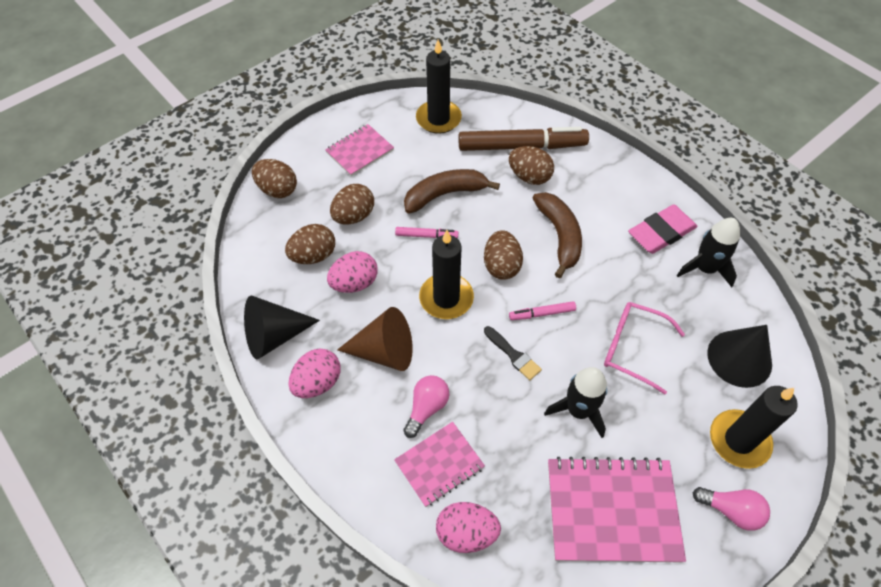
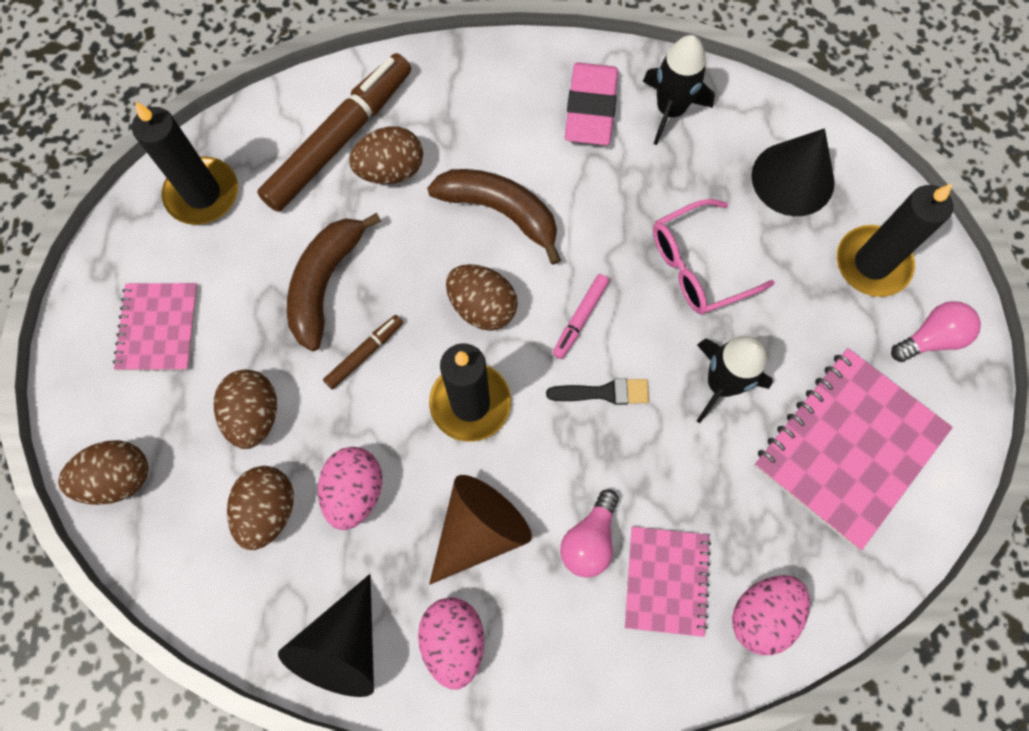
camera: 50 degrees left, 15 degrees up
(426, 235) = (364, 353): pink marker -> brown marker
(427, 408) = (589, 540): pink light bulb -> pink light bulb turned 135 degrees counterclockwise

